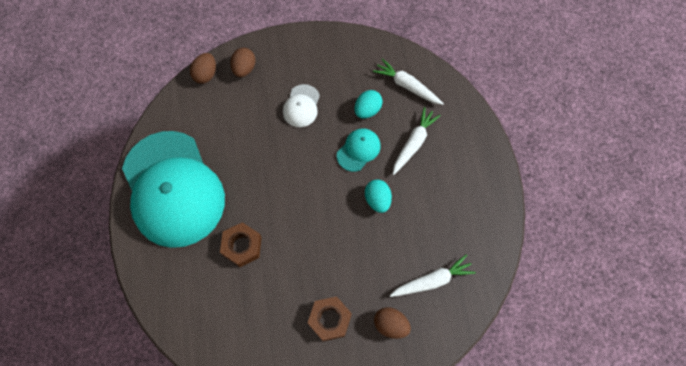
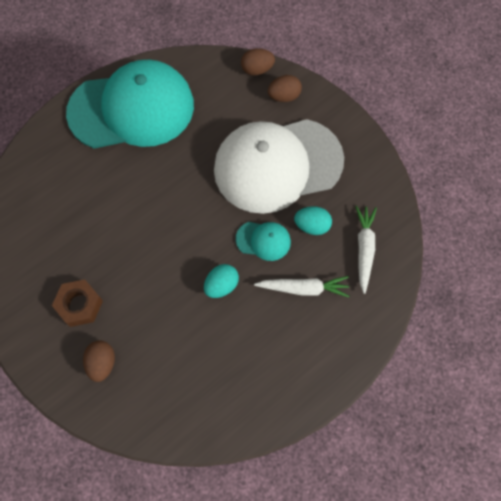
camera: 60 degrees right, 0 degrees up
(173, 189) = (132, 109): turquoise cap -> turquoise cap turned 135 degrees counterclockwise
(242, 246) = (109, 193): brown nut -> none
(301, 106) = (277, 165): white cap -> white cap, size x2.49
(432, 280) = (167, 381): white carrot -> none

